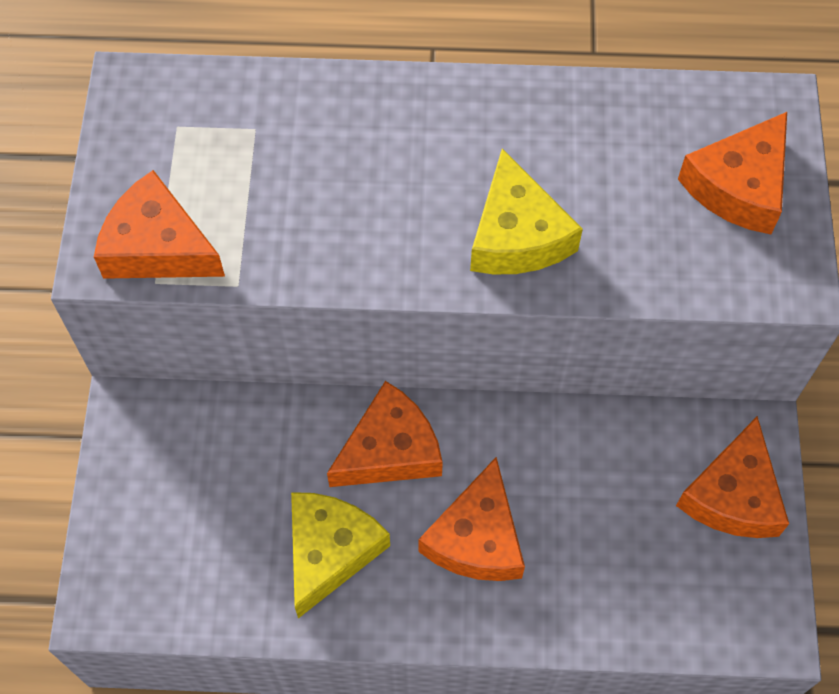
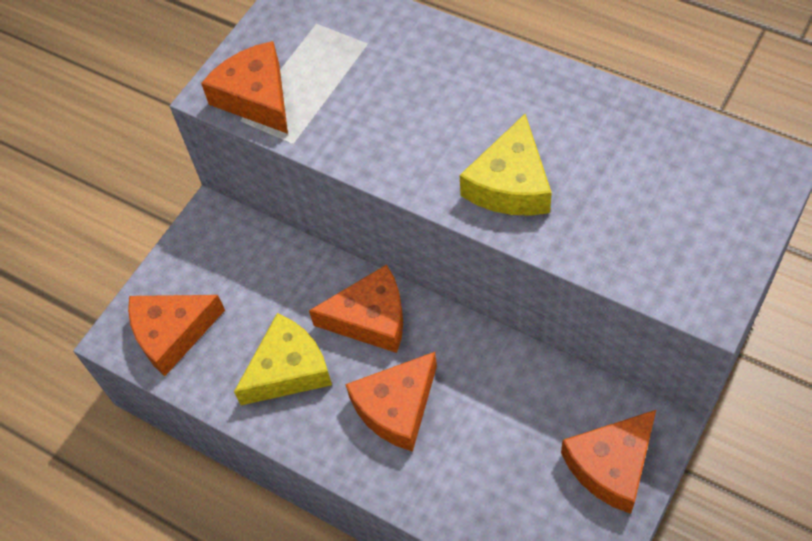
camera: 35 degrees right, 5 degrees down
(739, 186) = (708, 214): orange cheese -> orange cheese (172, 333)

